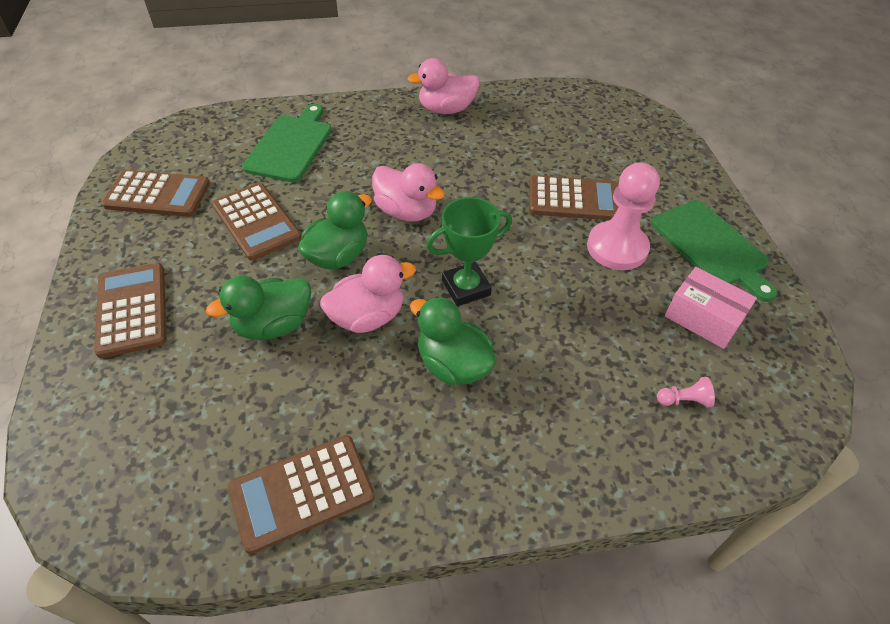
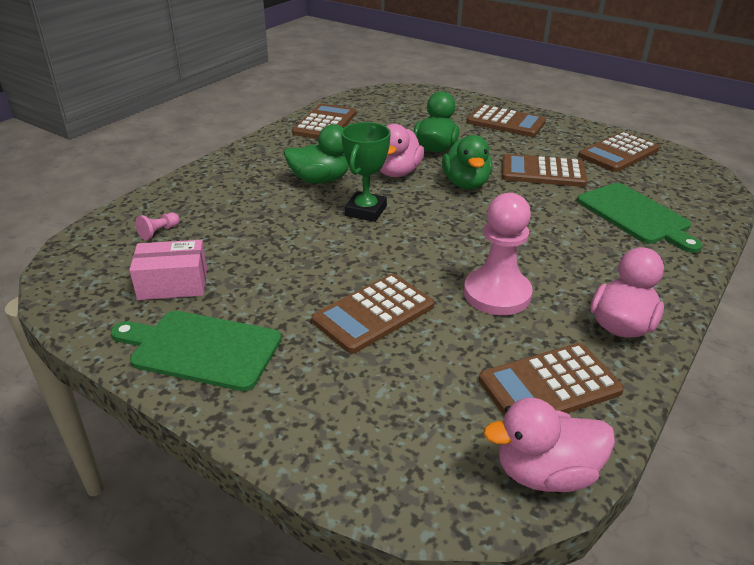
camera: 135 degrees right, 15 degrees down
(406, 211) = (477, 226): pink duck -> pink duck (545, 473)
(531, 113) = (549, 386): none -> brown calculator
(617, 248) = (290, 295): pink pawn -> pink pawn (497, 294)

